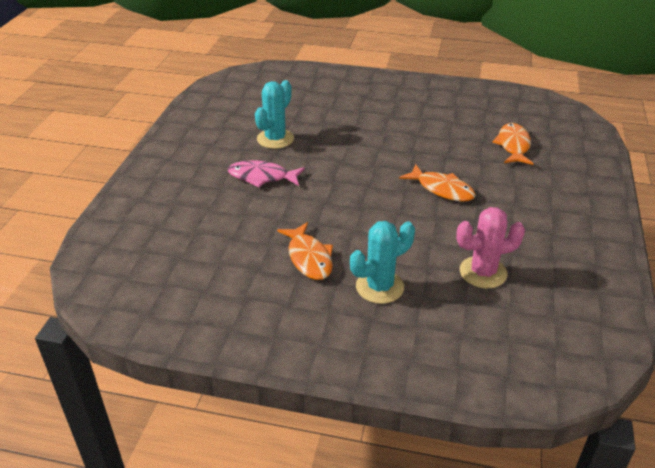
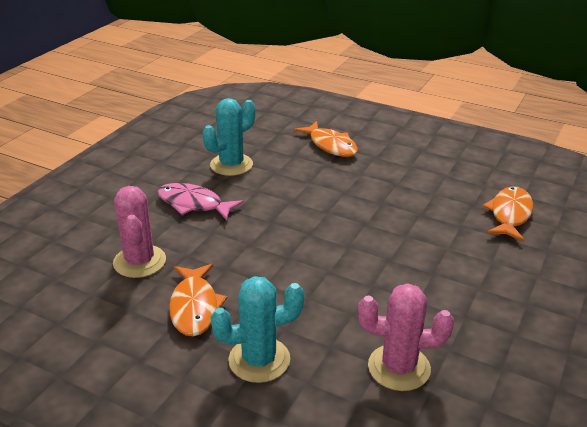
camera: 15 degrees right, 5 degrees down
(244, 231) = (139, 261): none -> pink cactus
(442, 189) = (395, 252): orange fish -> orange fish (331, 145)

